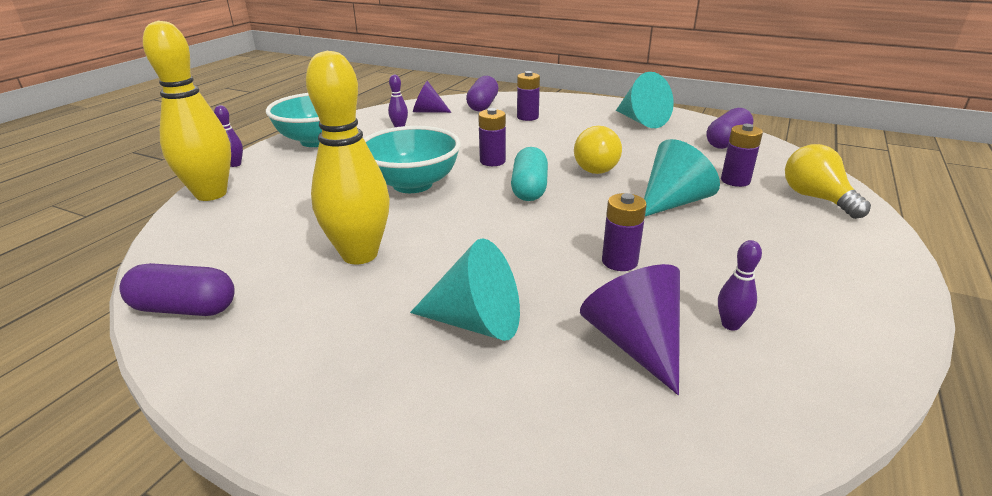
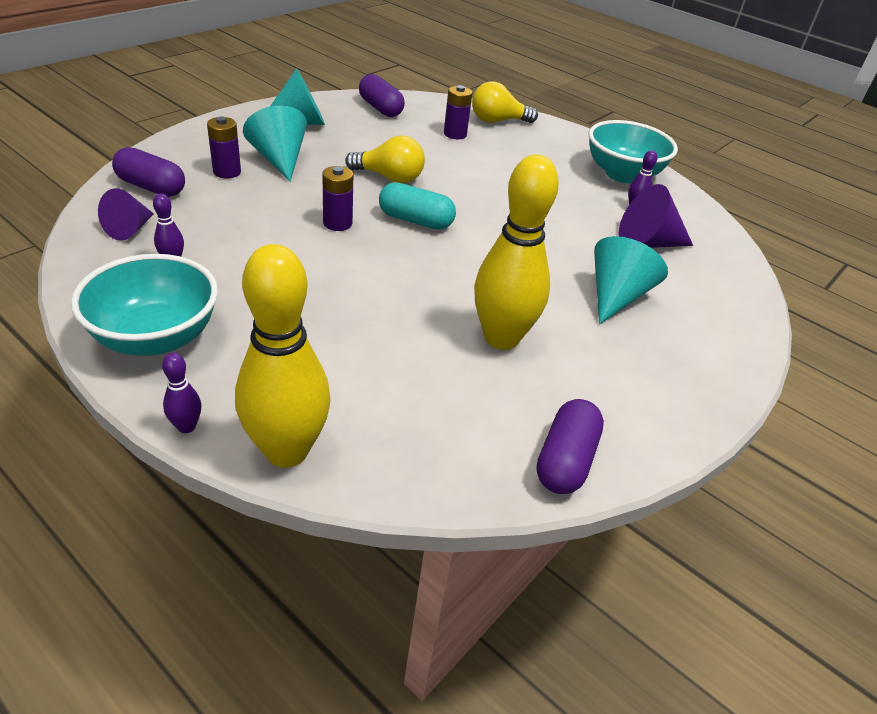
camera: 80 degrees left, 10 degrees up
(412, 184) = (363, 282): turquoise bowl -> turquoise bowl (622, 174)
(619, 261) = (555, 218): purple battery -> none
(673, 202) = (477, 169): turquoise cone -> turquoise cone (279, 160)

